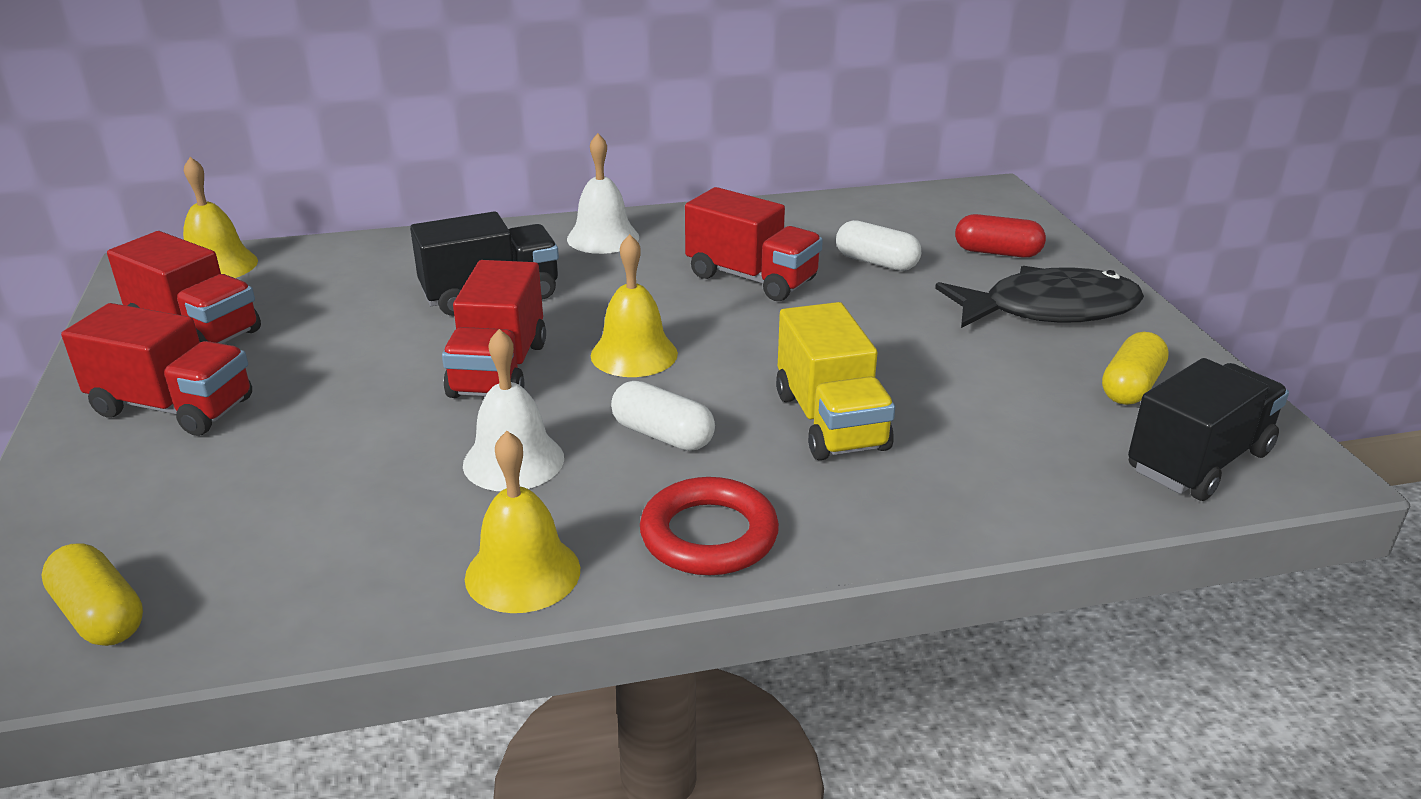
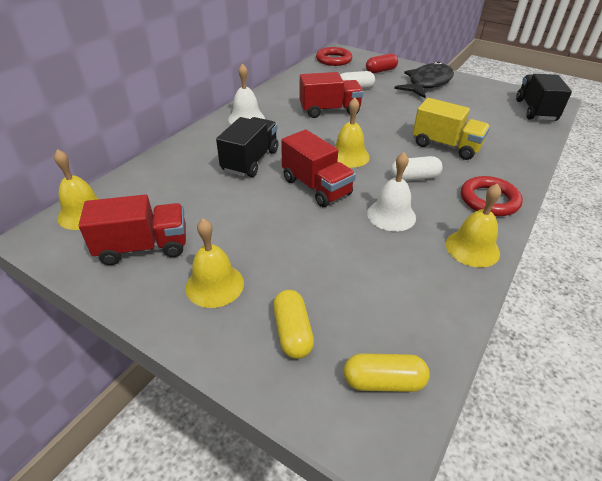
camera: 45 degrees left, 10 degrees up
(173, 407) = (214, 285): red truck -> yellow bell
(943, 202) = (334, 60): none -> red ring
(1131, 387) = (486, 97): yellow capsule -> yellow capsule (292, 332)

